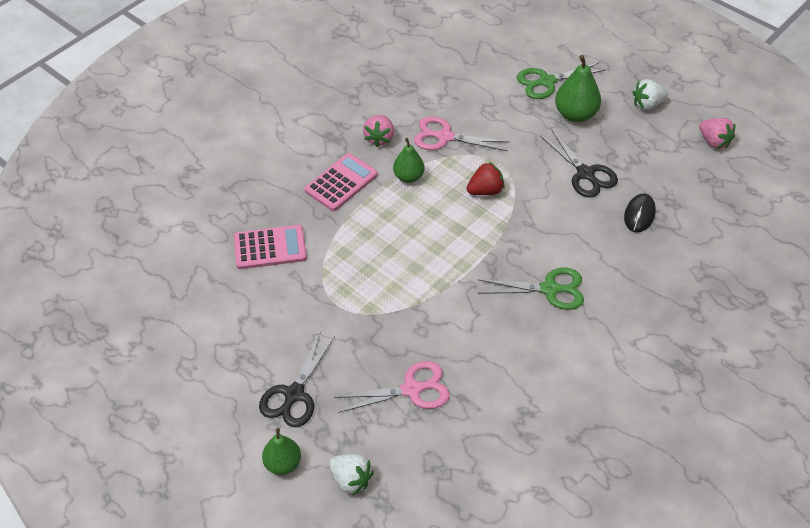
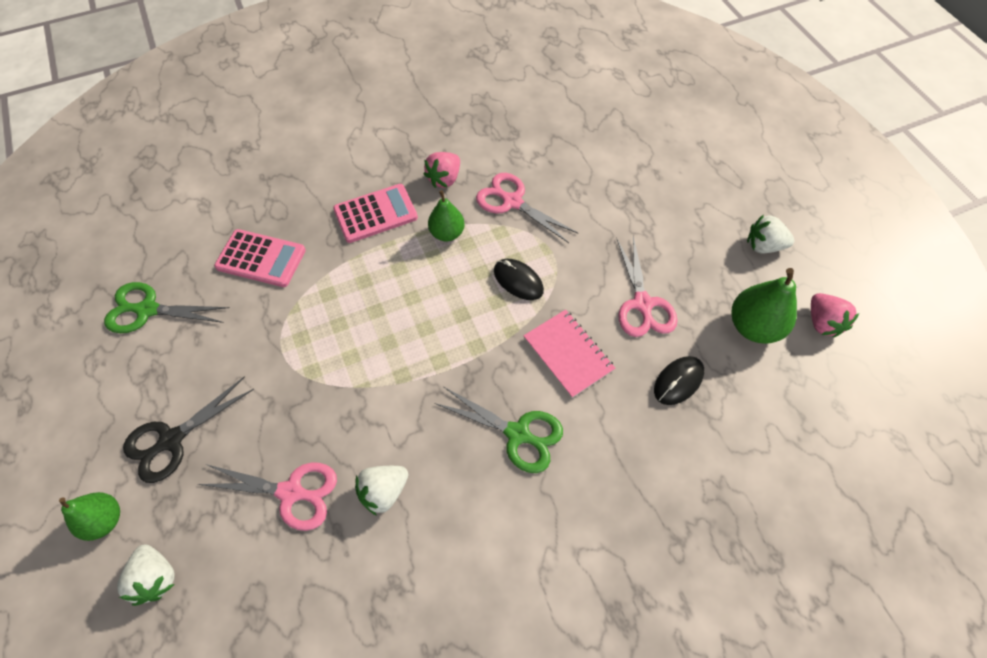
camera: 25 degrees right, 10 degrees up
(479, 361) = (384, 491): none -> white strawberry
(485, 191) = (518, 281): red strawberry -> black mouse
(547, 82) = (661, 178): green scissors -> green scissors (148, 310)
(553, 226) = (568, 354): none -> pink notebook
(575, 114) = (671, 227): green pear -> green pear (753, 326)
(585, 173) = (642, 304): black scissors -> pink scissors

